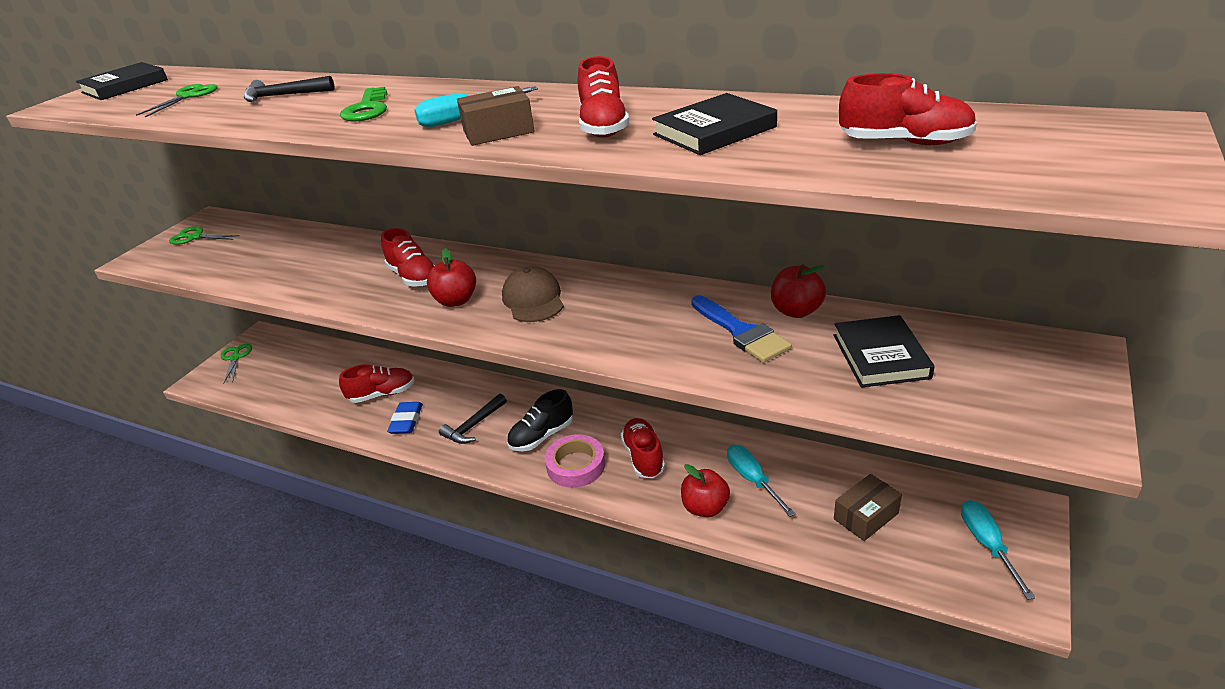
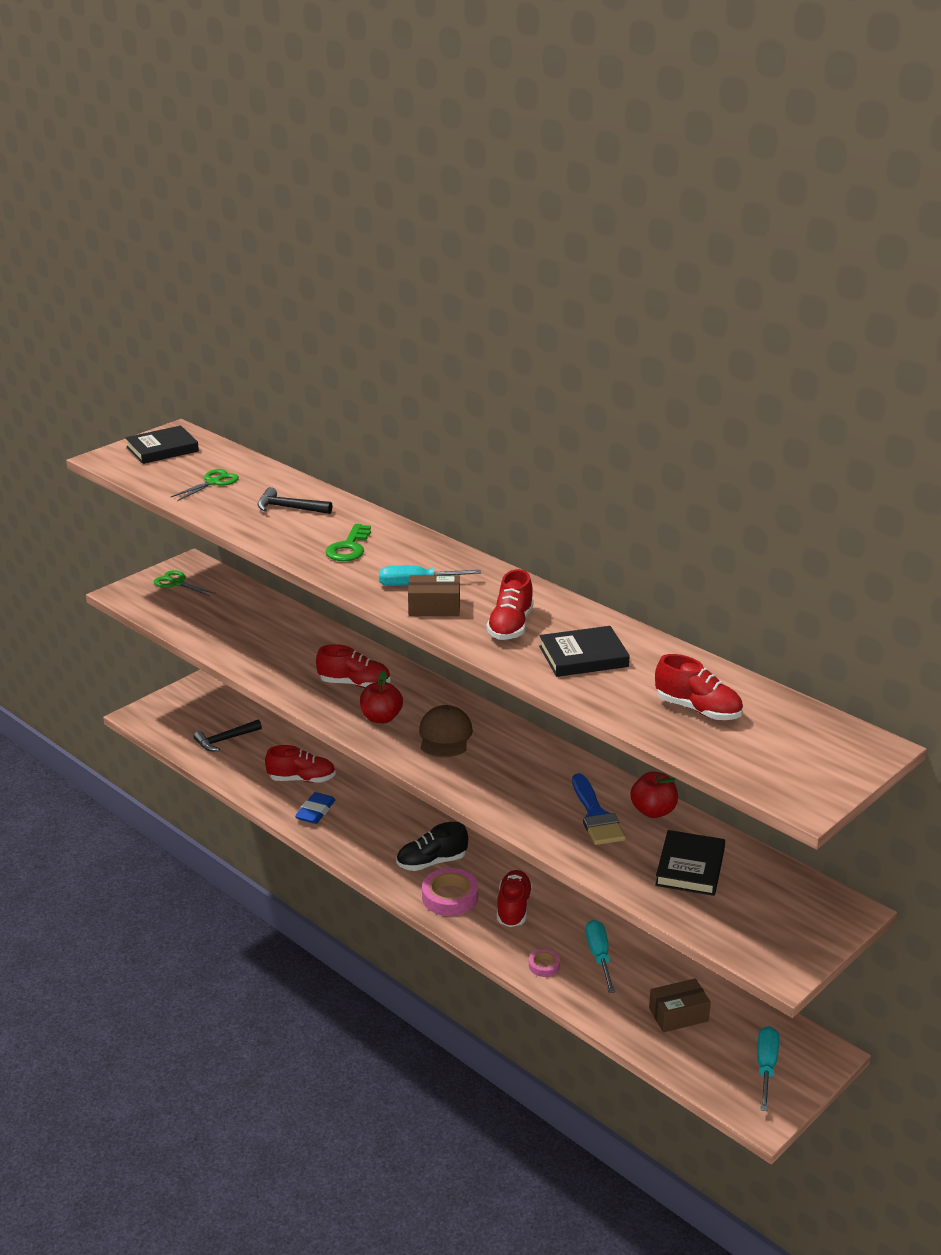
camera: 15 degrees right, 5 degrees down
(235, 358) = (175, 701): green scissors -> none
(413, 277) = (354, 684): red shoe -> red shoe turned 60 degrees counterclockwise
(473, 425) = (374, 834): black hammer -> black hammer (225, 740)
(705, 507) = (544, 965): red apple -> pink tape

